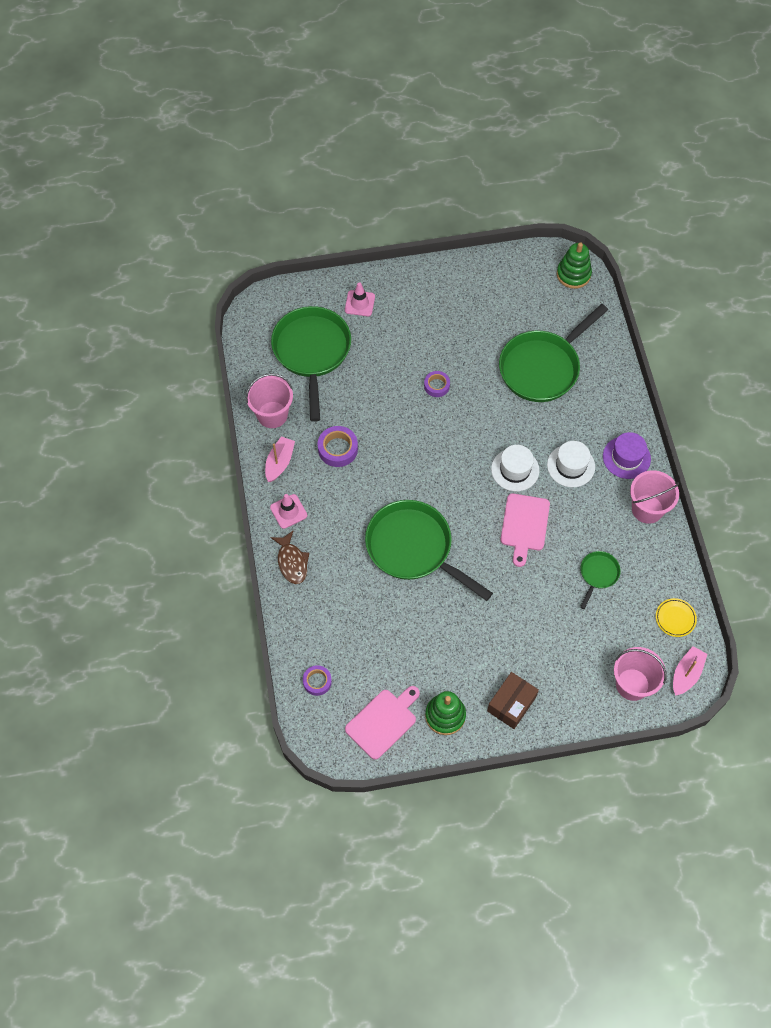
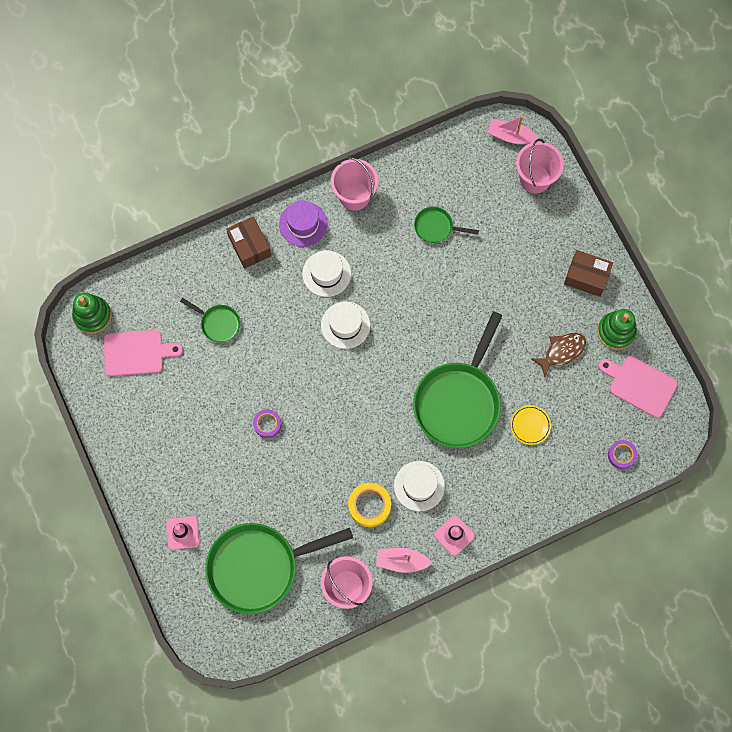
camera: 105 degrees left, 10 degrees up
(292, 562) = (508, 515): brown fish -> brown fish (562, 352)
(338, 449) = (369, 506): purple tape -> yellow tape
(343, 494) = (419, 486): none -> white hat
(524, 525) = (404, 303): pink cutting board -> pink cutting board (137, 353)
(542, 367) = (218, 323): green pan -> green pan, size x0.46
(613, 408) = (249, 246): none -> brown box
(675, 618) = (460, 153): yellow plate -> yellow plate (530, 425)

